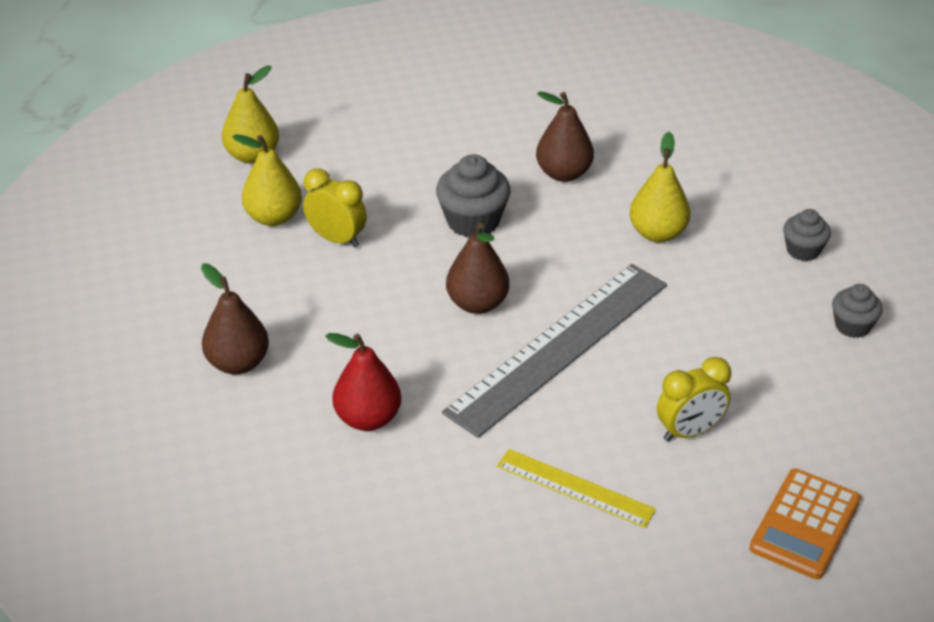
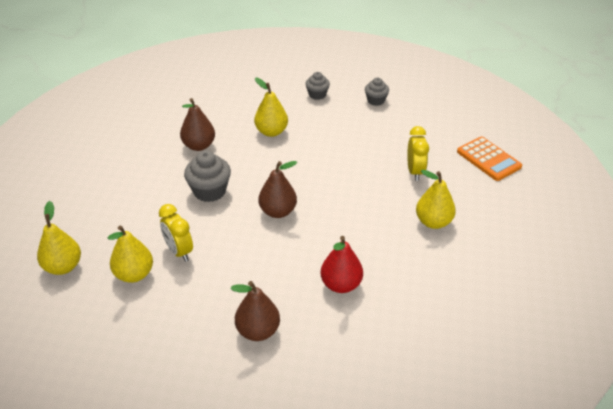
camera: 65 degrees left, 0 degrees up
(337, 239) = (179, 251): yellow clock -> yellow clock turned 90 degrees counterclockwise
(558, 346) = (331, 193): grey ruler -> none
(575, 488) = (433, 222): yellow ruler -> yellow pear

